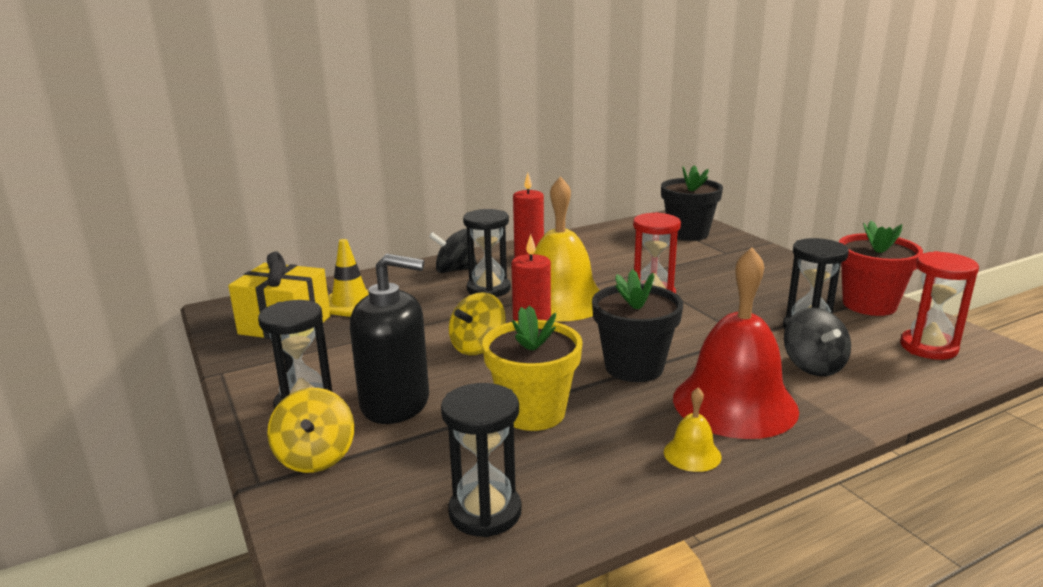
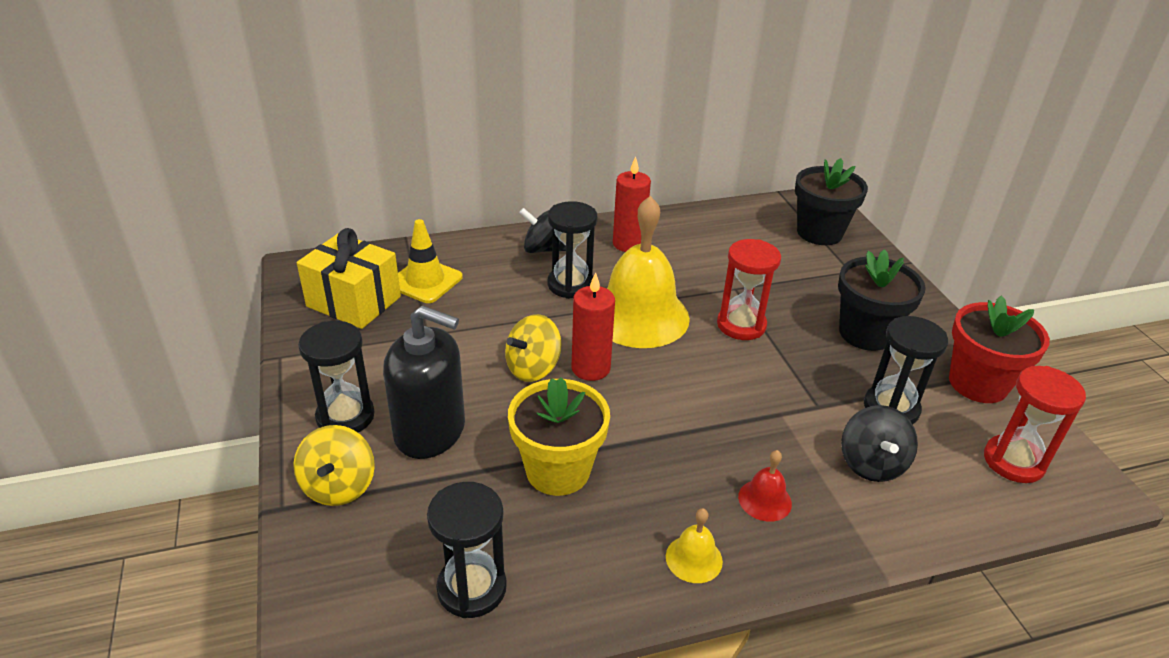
camera: 10 degrees right, 15 degrees up
(634, 367) = (681, 428): black flower pot -> black flower pot (865, 333)
(734, 403) = (765, 500): red bell -> red bell, size x0.42

